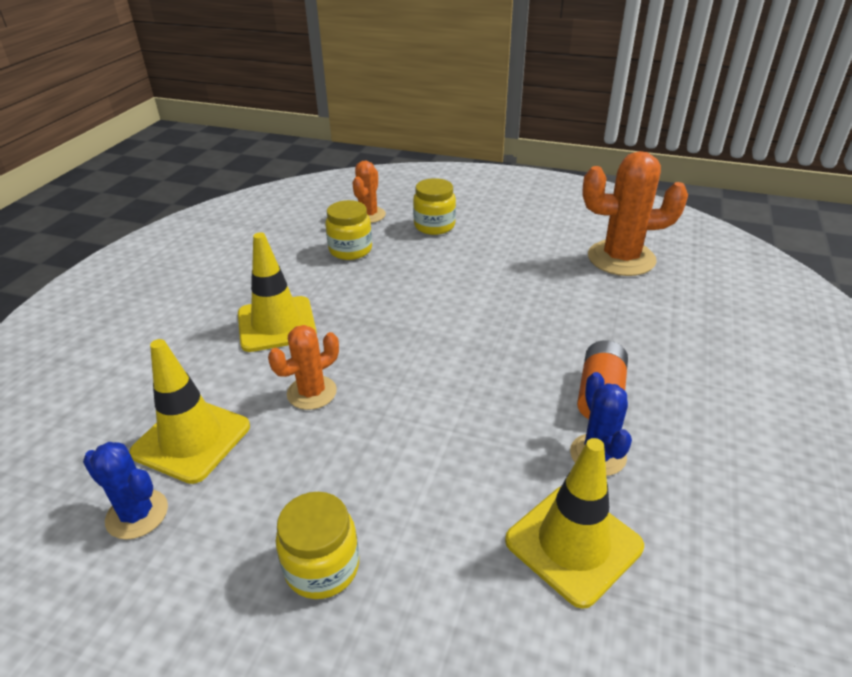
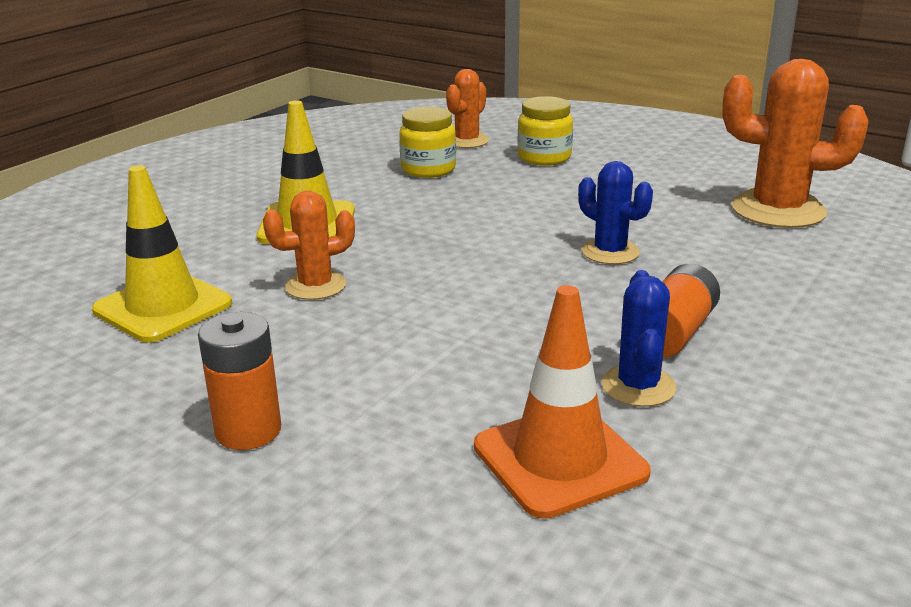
camera: 15 degrees right, 10 degrees down
(137, 514) = (75, 358): blue cactus -> blue cactus (610, 252)
(322, 567) = (248, 430): yellow jar -> orange battery
(573, 543) = (559, 460): yellow traffic cone -> orange traffic cone

